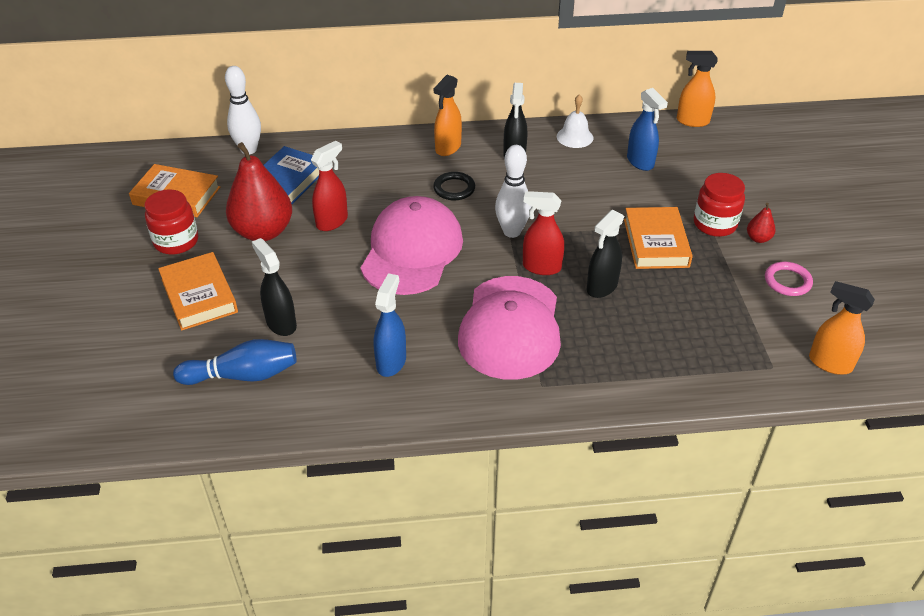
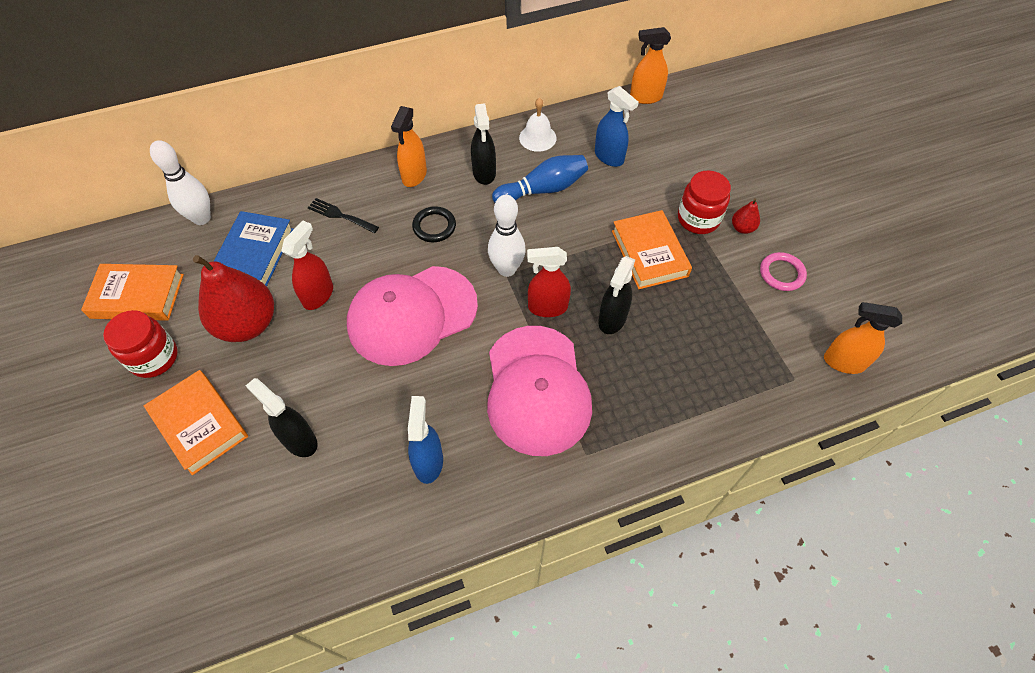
camera: 15 degrees left, 15 degrees up
(243, 375) = (276, 518): blue bowling pin -> blue bowling pin (543, 189)
(371, 167) = (340, 215): none -> black fork
(412, 251) = (412, 315): pink cap -> pink cap turned 120 degrees counterclockwise

